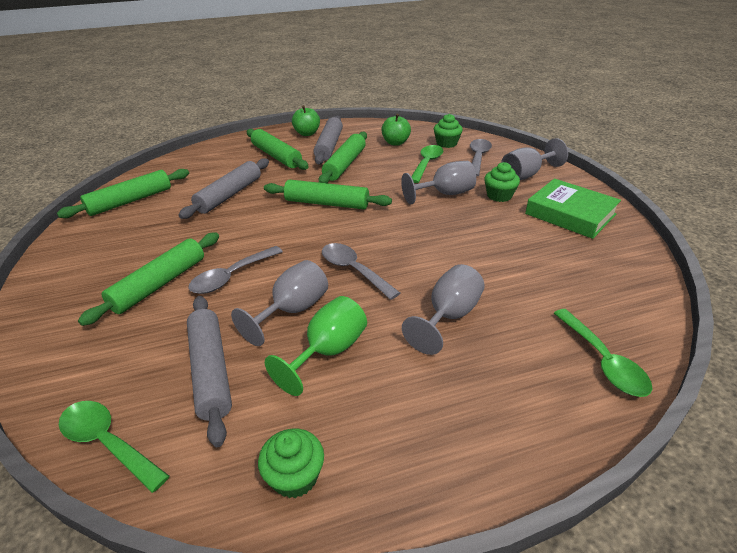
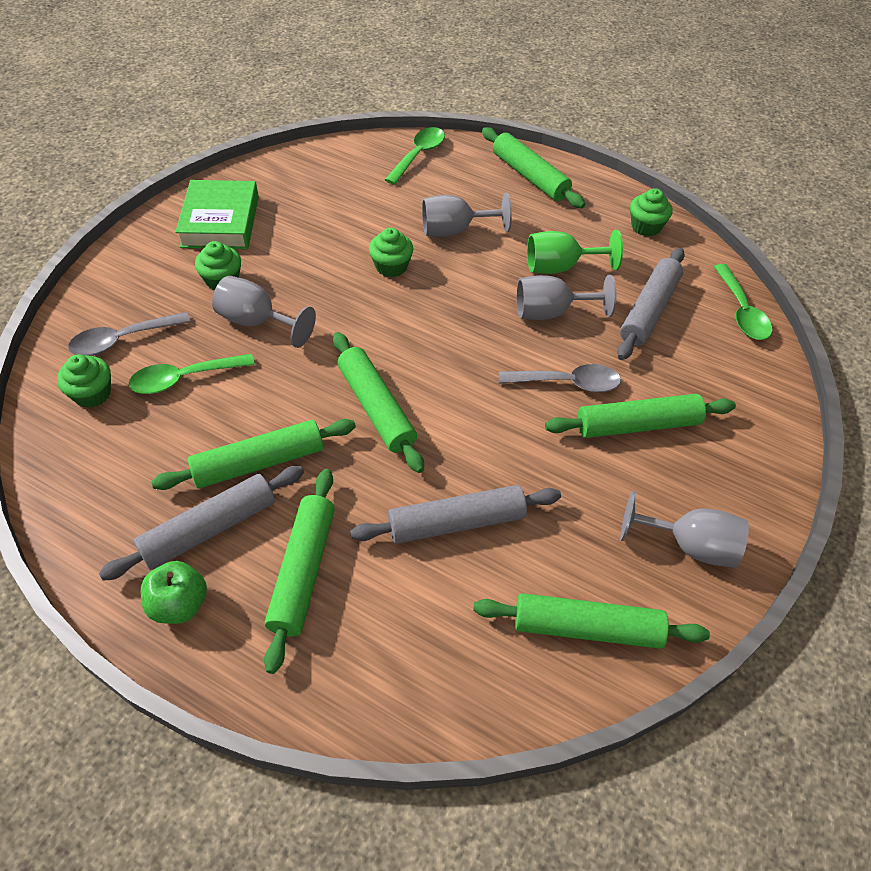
camera: 135 degrees left, 15 degrees up
(353, 270) = (464, 310): grey spoon -> none
(395, 143) = (132, 453): green apple -> none
(439, 261) = (391, 266): none -> green cupcake
(489, 434) = (530, 176): none -> green rolling pin
(526, 175) = (146, 280): grey goblet -> grey goblet (689, 546)

